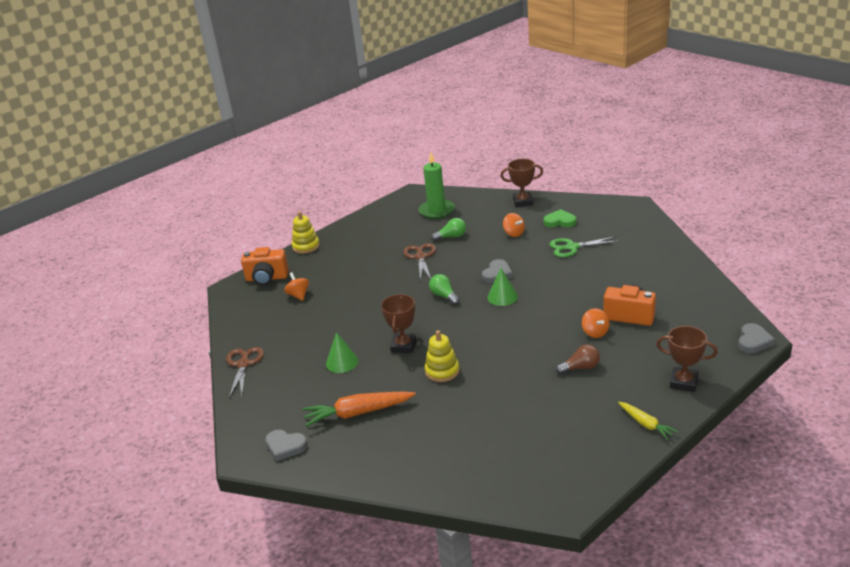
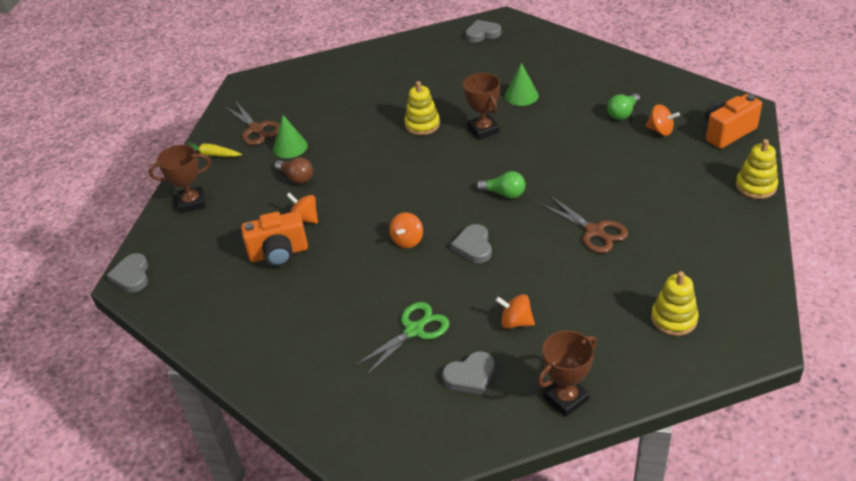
camera: 145 degrees right, 10 degrees up
(243, 364) = (605, 60): brown scissors -> brown scissors (256, 129)
(357, 413) = (456, 70): orange carrot -> none
(436, 211) = (674, 319): green candle -> yellow stacking toy
(451, 237) = (594, 279): green light bulb -> green light bulb (623, 113)
(502, 297) = (438, 219): green cone -> green cone (290, 147)
(534, 292) = (407, 240): none -> orange spinning top
(560, 221) = (470, 376): green heart -> grey heart
(580, 368) = (296, 178): brown light bulb -> brown light bulb turned 90 degrees counterclockwise

